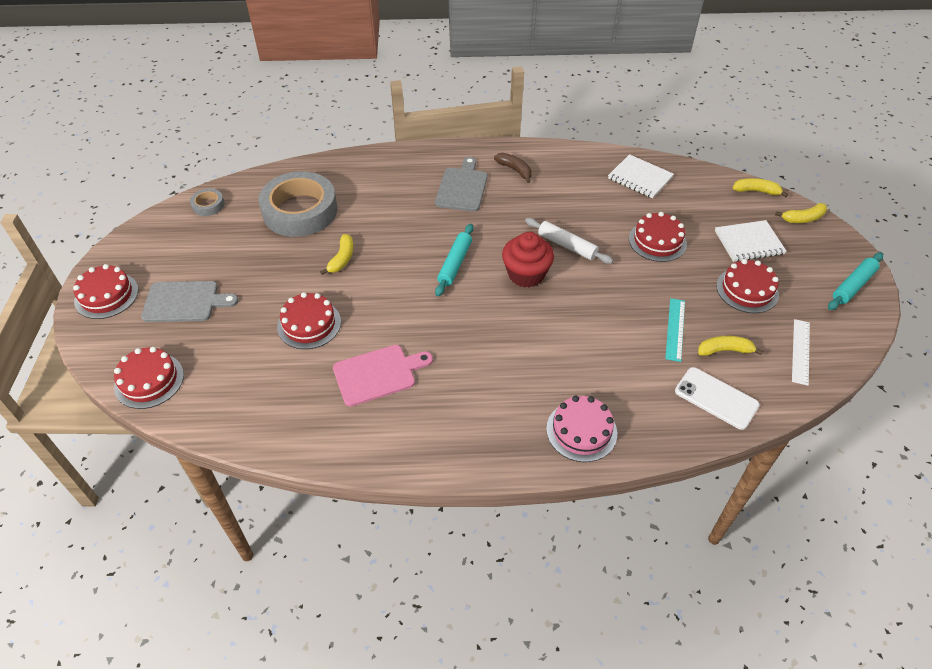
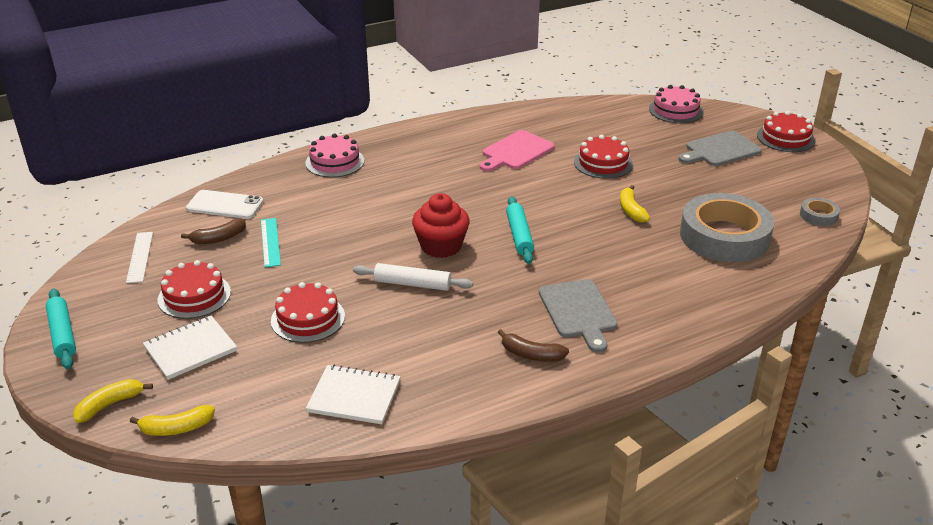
camera: 155 degrees right, 15 degrees down
(149, 380) = (676, 110): red cake -> pink cake
(724, 350) = (218, 238): yellow banana -> brown banana
(853, 286) = (62, 334): turquoise rolling pin -> turquoise rolling pin turned 45 degrees counterclockwise

